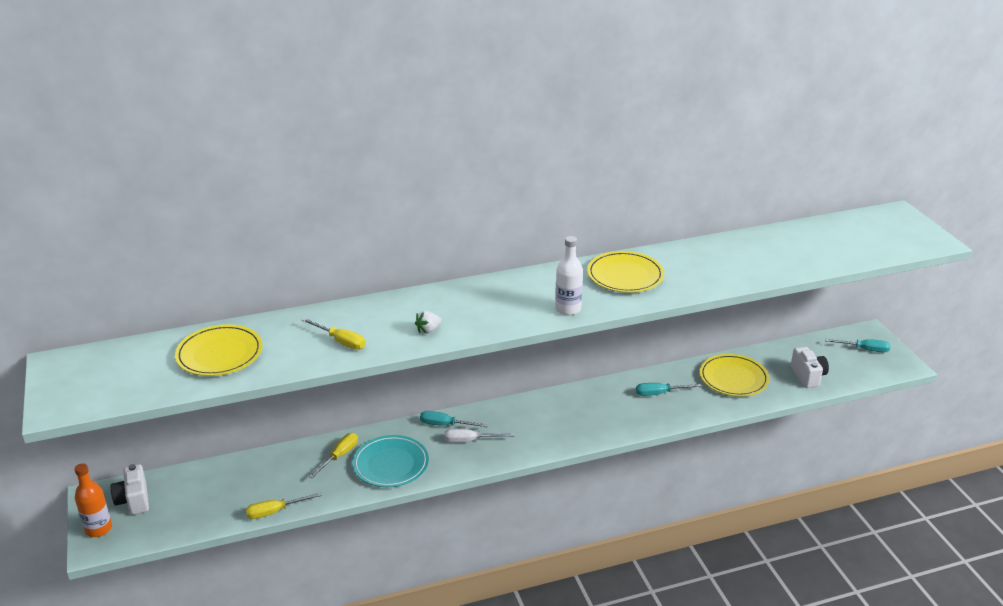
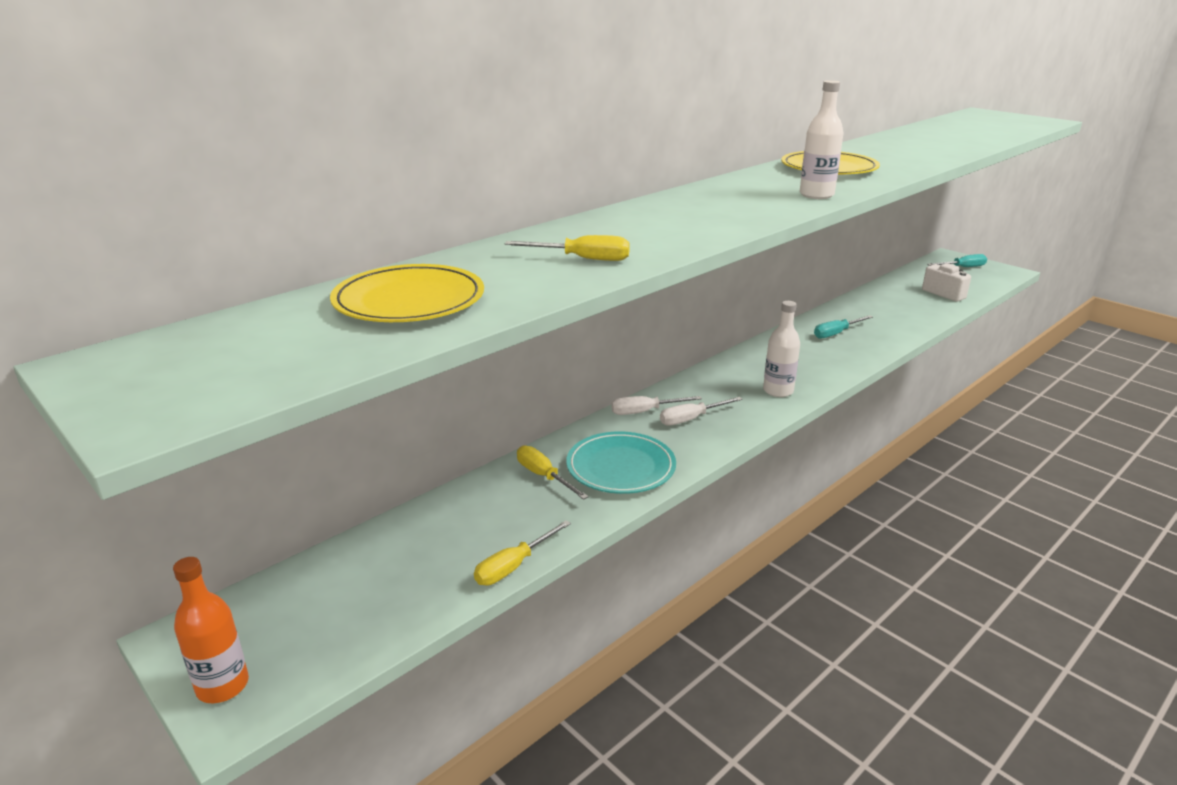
camera: 25 degrees left, 5 degrees down
(134, 500) = (261, 621): white camera -> none
(339, 456) = (544, 476): yellow screwdriver -> yellow screwdriver turned 45 degrees counterclockwise
(428, 330) = (684, 232): white strawberry -> none
(445, 425) = (645, 412): turquoise screwdriver -> white screwdriver
(555, 435) = (778, 391): none -> white bottle
(733, 378) = (886, 308): yellow plate -> none

